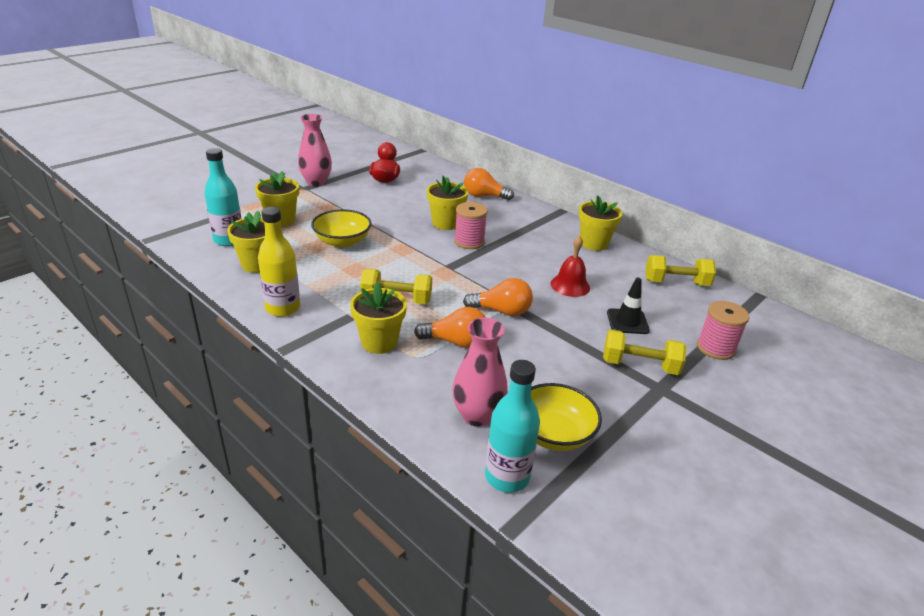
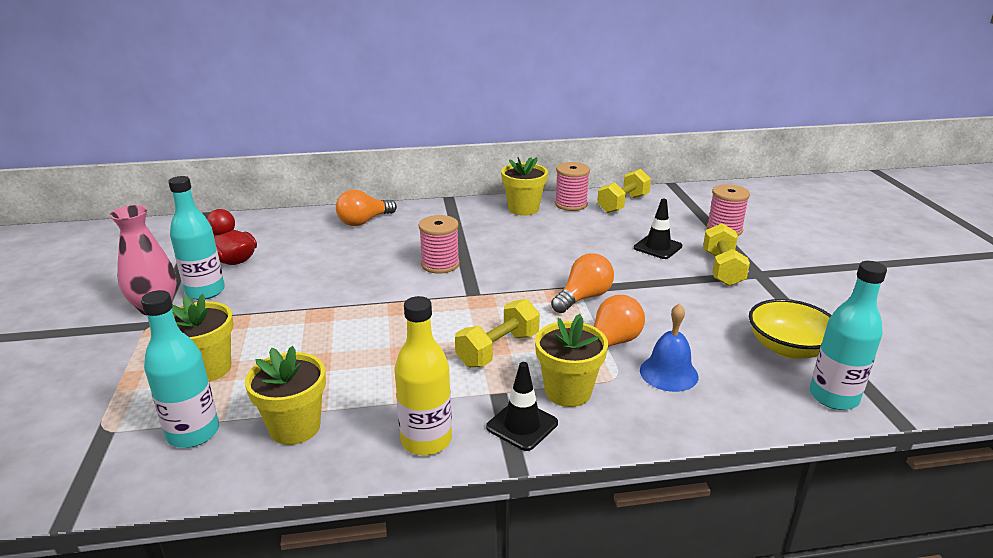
camera: 50 degrees left, 5 degrees down
(327, 336) = (522, 425): none -> black traffic cone
(342, 242) = (331, 341): yellow bowl -> none
(346, 187) = (205, 291): none -> turquoise bottle
(445, 223) = (386, 262): yellow flower pot -> none
(447, 379) = (668, 373): none -> blue bell
(477, 415) = (737, 378): pink vase -> none
(570, 285) = (577, 247): red bell -> none
(635, 260) = (571, 204): none -> pink spool
(639, 365) = (722, 269): yellow dumbbell -> yellow dumbbell turned 45 degrees counterclockwise

